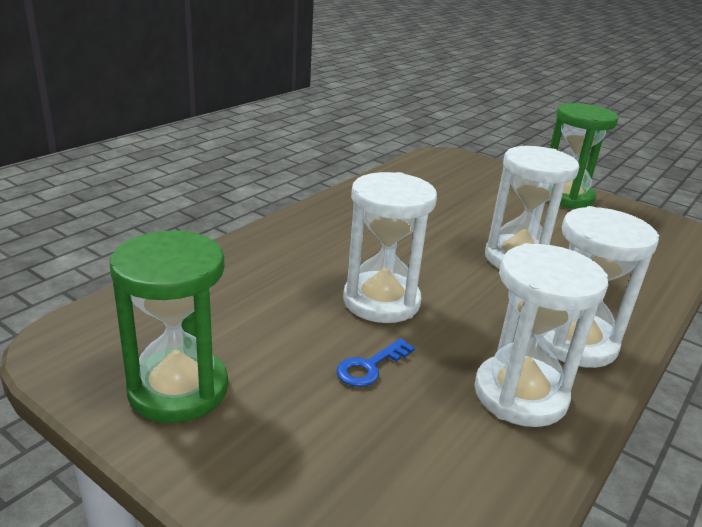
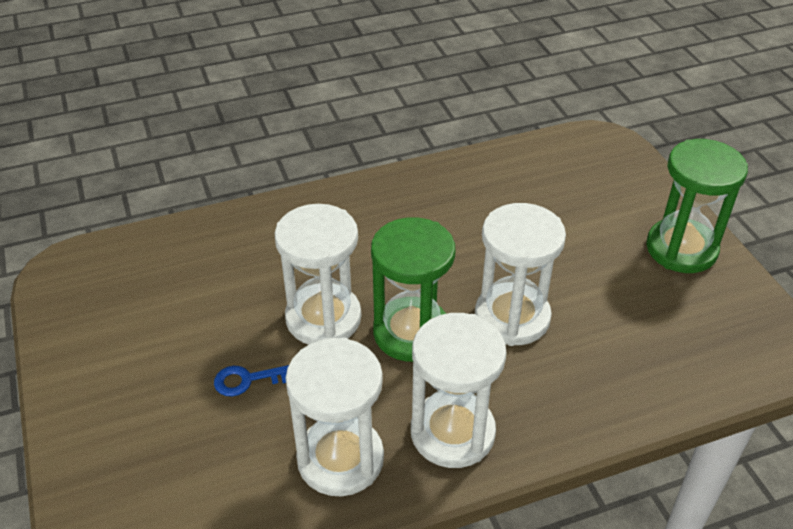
camera: 35 degrees right, 15 degrees up
(178, 389) = (102, 341): green hourglass -> green hourglass (411, 332)

